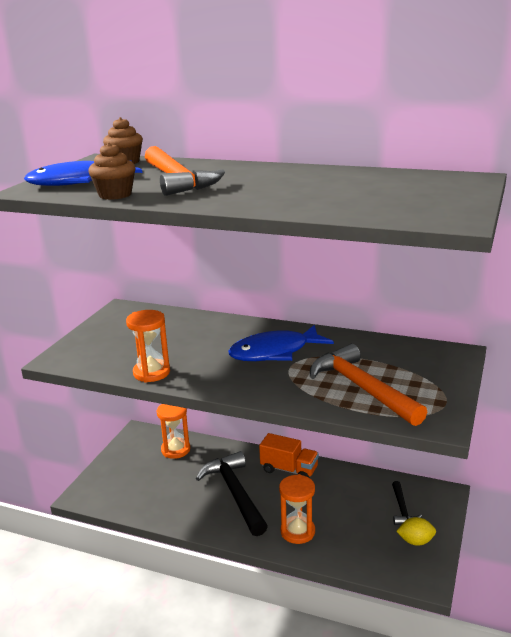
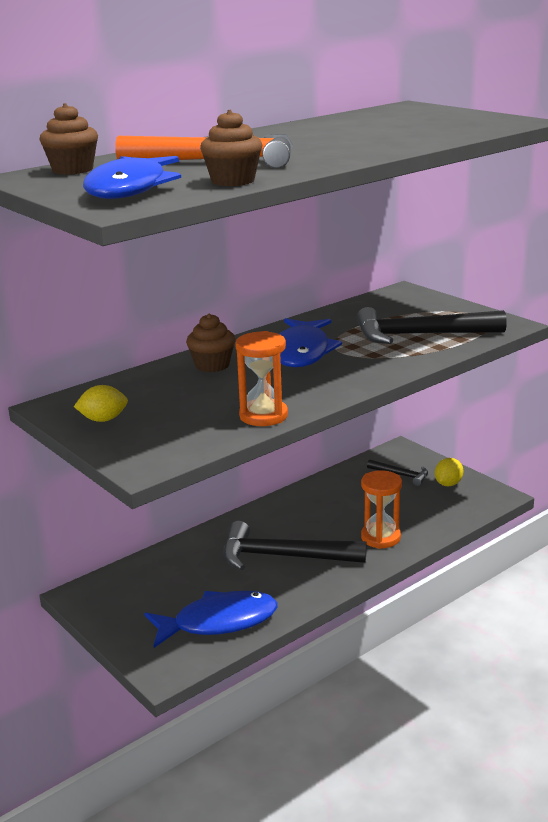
camera: 60 degrees left, 0 degrees up
(112, 327) = (103, 420): none -> yellow lemon
(142, 496) = (218, 622): none -> blue fish
(175, 450) = (155, 575): orange hourglass -> none
(221, 330) = (212, 365): none -> brown cupcake
(289, 470) = (280, 513): orange truck -> none
(362, 388) = (420, 335): orange hammer -> black hammer

